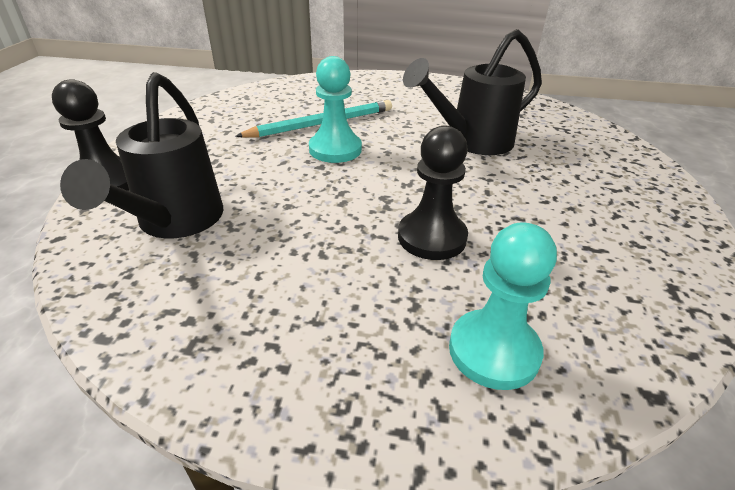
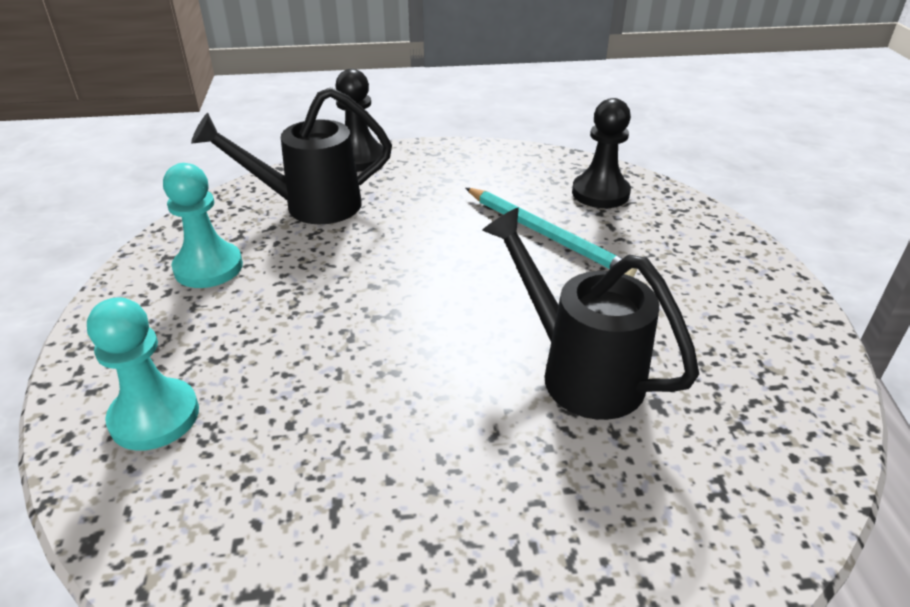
camera: 75 degrees right, 0 degrees up
(335, 149) = (484, 257): turquoise pawn -> turquoise pawn (208, 267)
(432, 237) = (324, 357): black pawn -> black pawn (600, 193)

